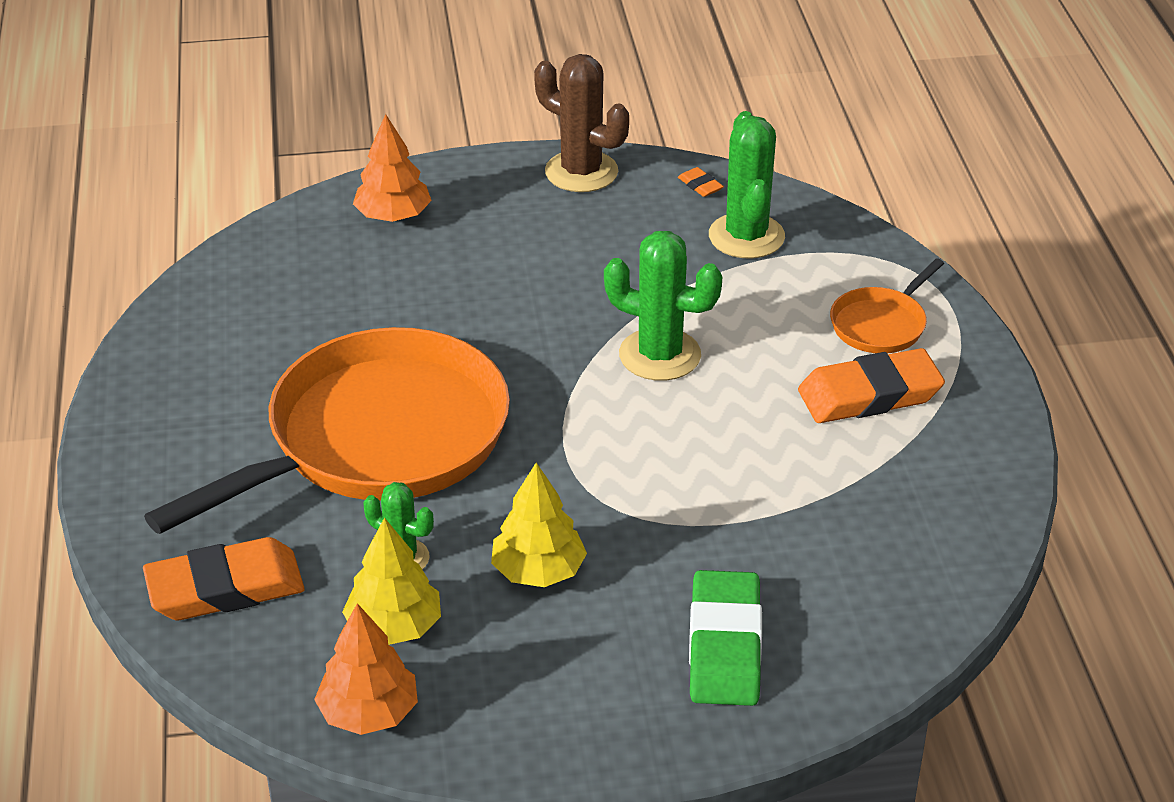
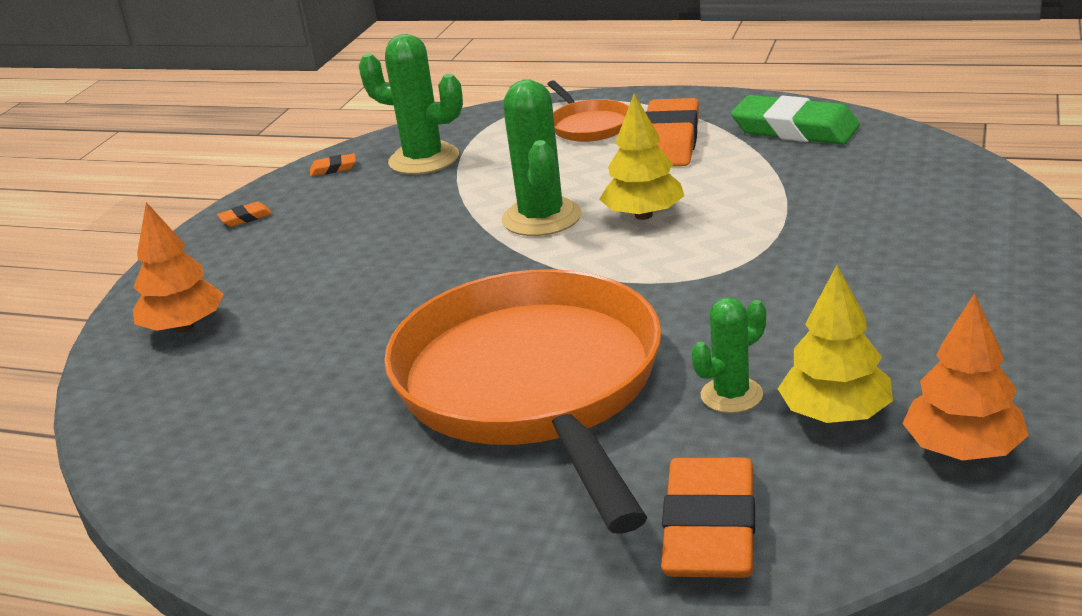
camera: 60 degrees left, 10 degrees down
(538, 571) = (796, 319): yellow tree -> yellow tree (643, 215)
(581, 172) = (245, 218): brown cactus -> orange eraser
(660, 355) = (541, 218): green cactus -> green cactus turned 60 degrees counterclockwise
(724, 646) = (941, 243): green eraser -> green eraser (795, 129)

